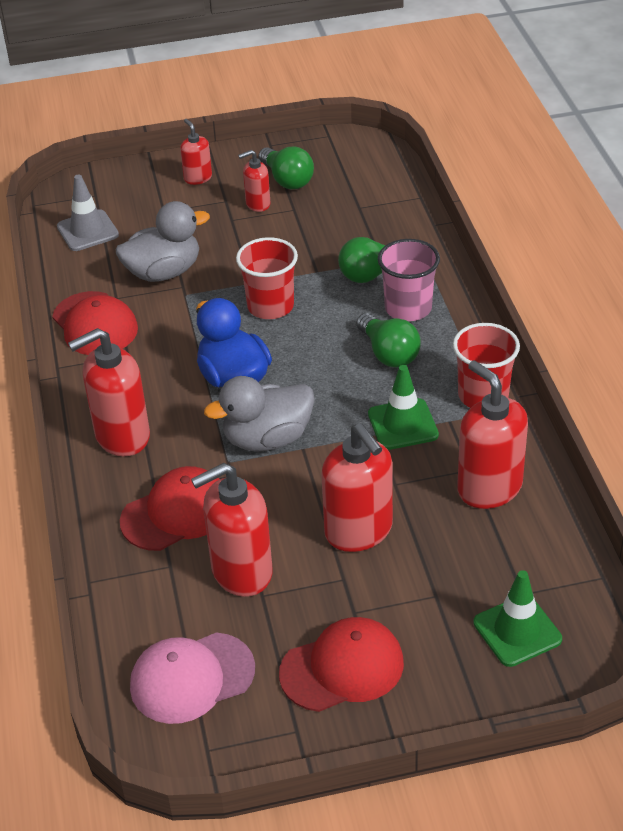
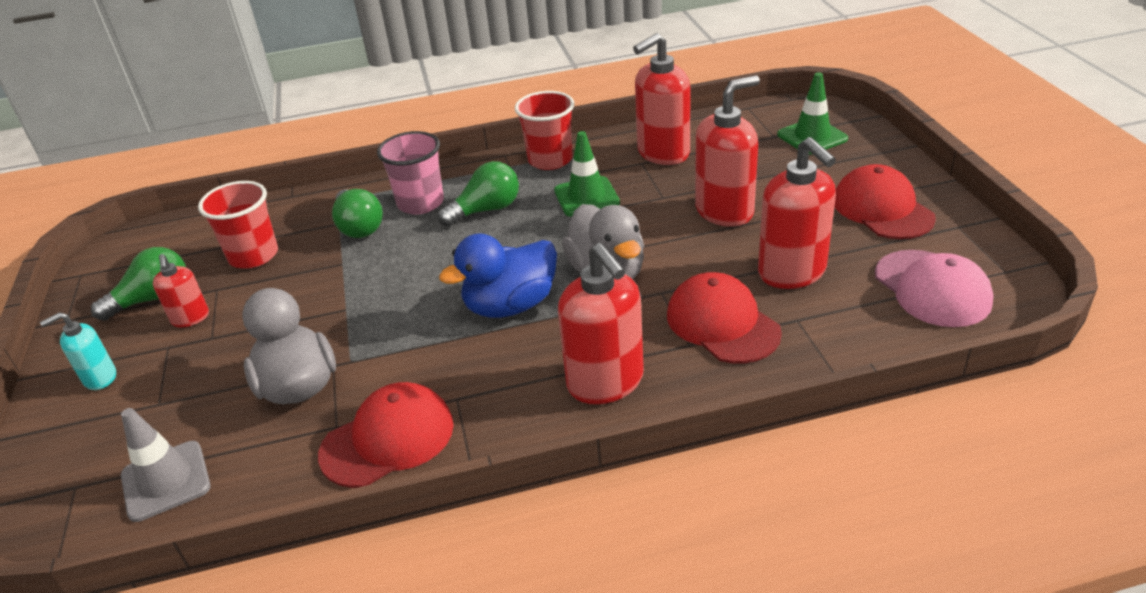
camera: 90 degrees left, 5 degrees down
(198, 178) = (100, 378): red soap dispenser -> turquoise soap dispenser
(270, 306) = (393, 290): red cup -> red cup (253, 255)

